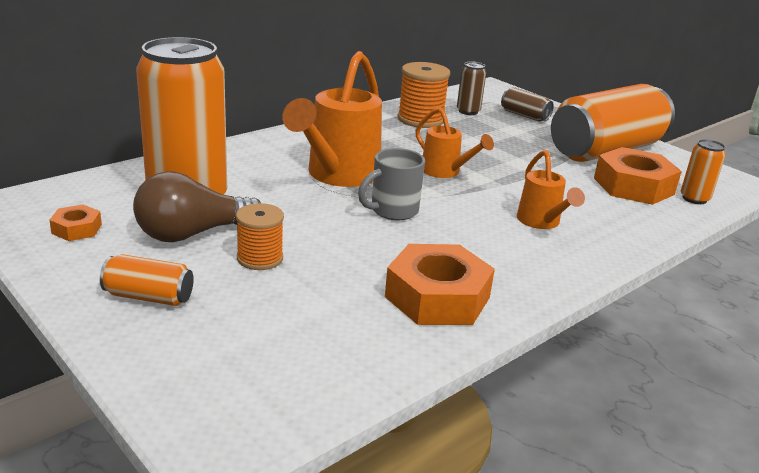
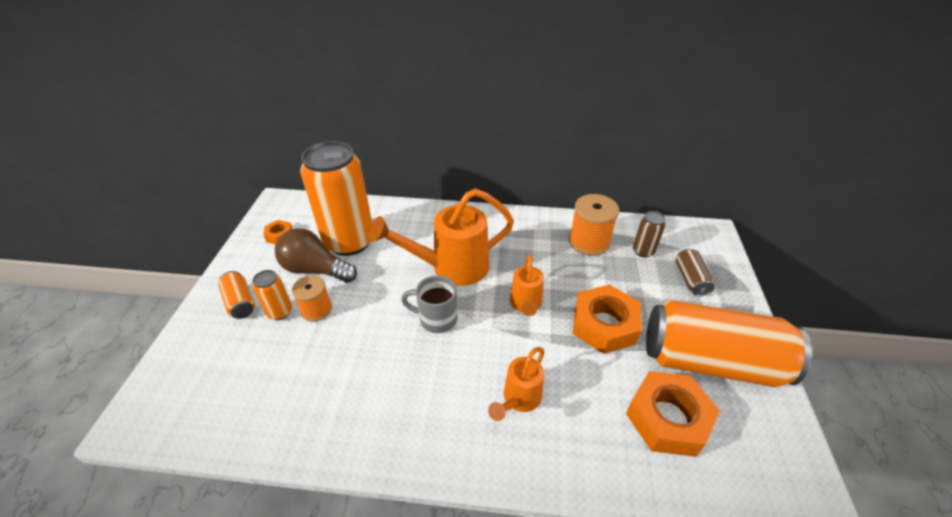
camera: 50 degrees right, 15 degrees up
(437, 297) = (350, 411): orange nut -> orange nut (604, 325)
(694, 199) = (711, 476): orange can -> orange can (280, 312)

